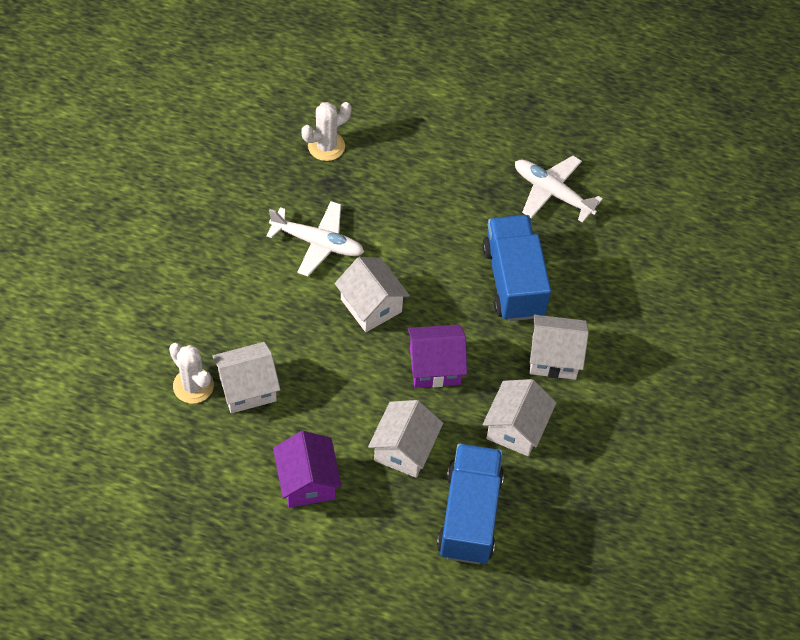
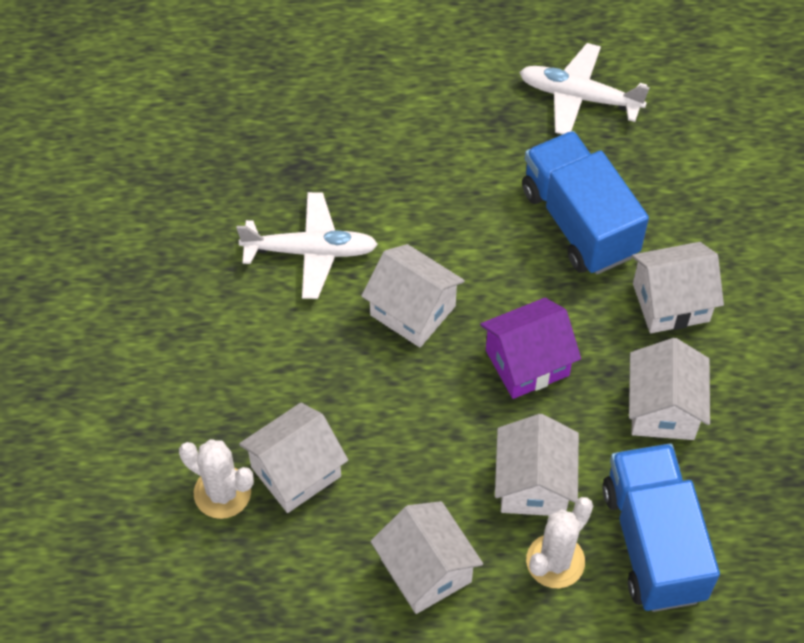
camera: 15 degrees left, 0 degrees up
(307, 481) = (426, 570): purple house -> white house
(326, 146) = (271, 125): white cactus -> white cactus (555, 561)

